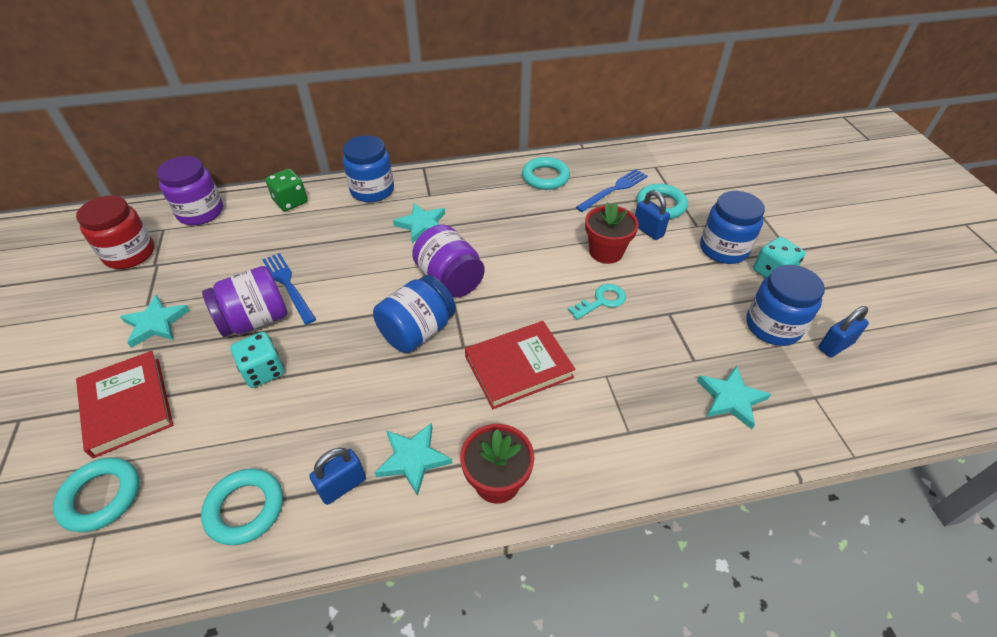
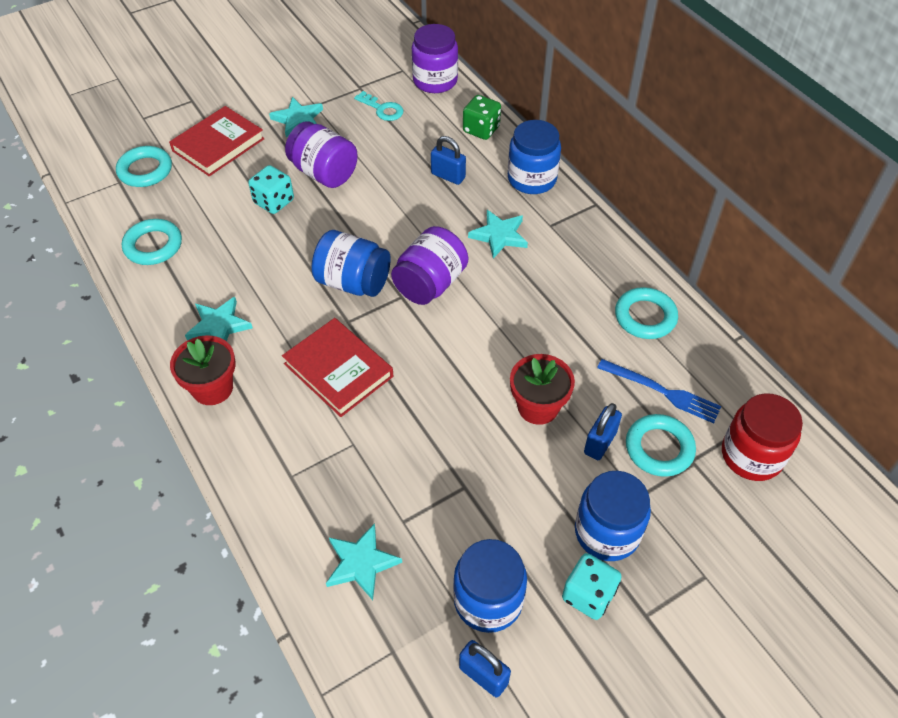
camera: 70 degrees right, 5 degrees up
(130, 254) = (364, 67): red jar -> red jar (751, 455)
(288, 285) = (371, 176): blue fork -> none
(342, 486) = (184, 292): blue padlock -> blue padlock (448, 176)
(601, 301) = (456, 419): turquoise key -> turquoise key (382, 109)

